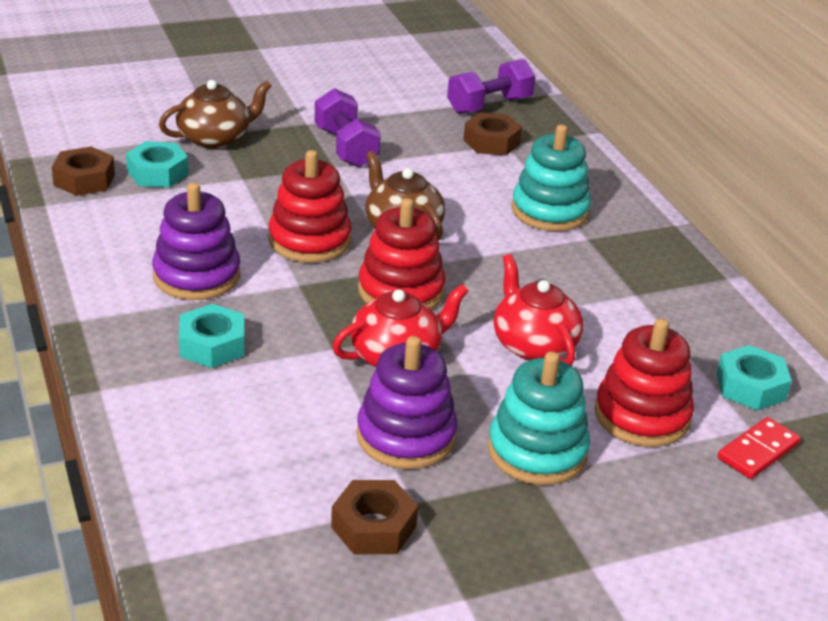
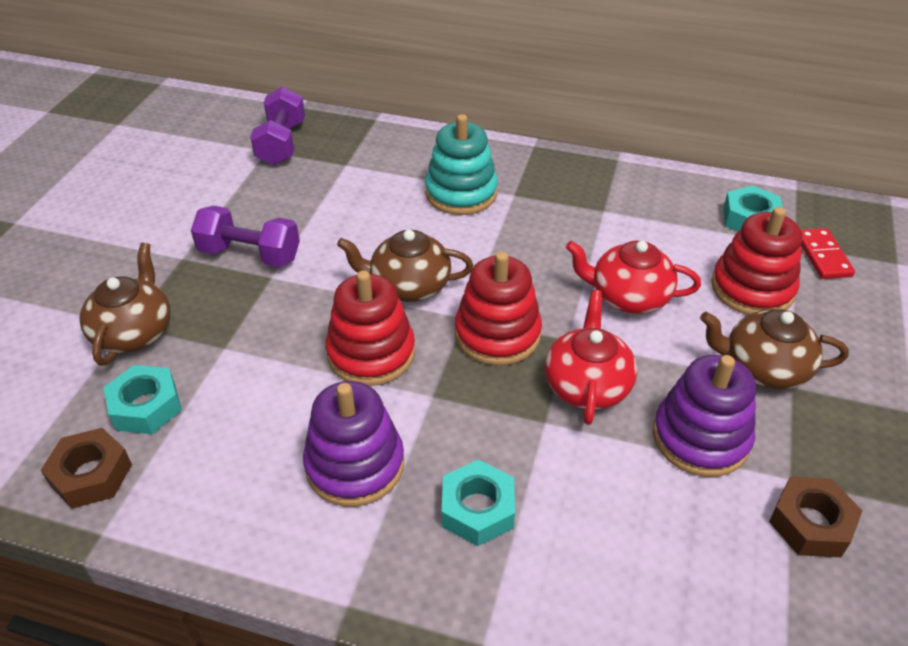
camera: 50 degrees left, 10 degrees up
(491, 142) = (335, 170): brown nut -> none
(537, 451) = (763, 368): turquoise stacking toy -> brown teapot

